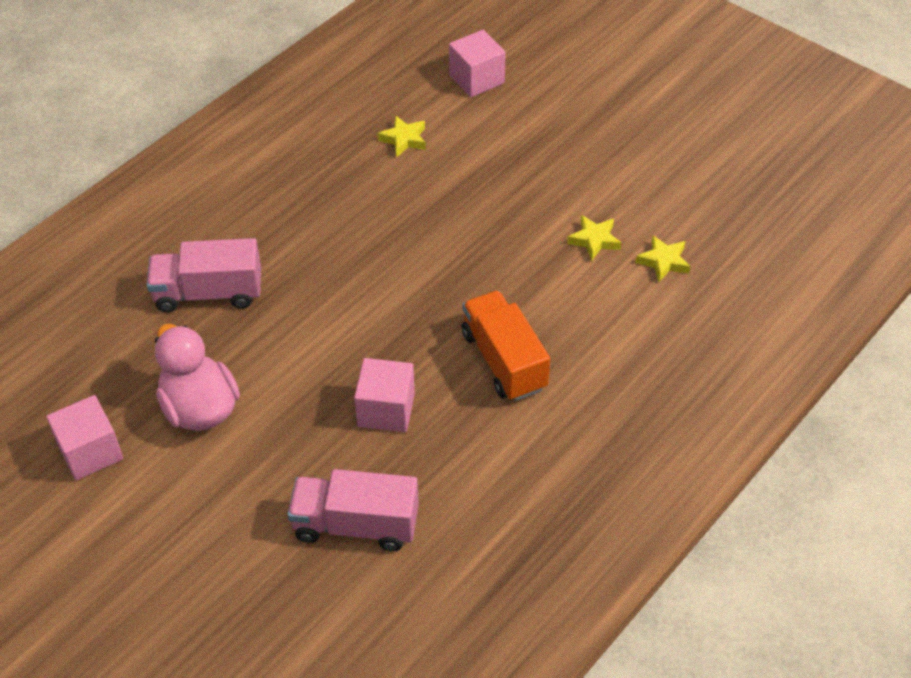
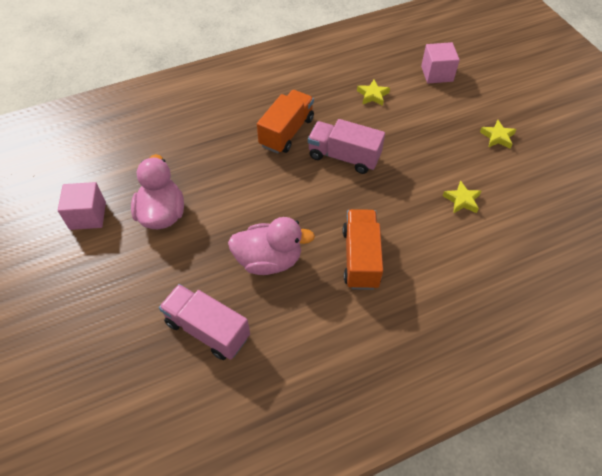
camera: 25 degrees right, 5 degrees up
(209, 293) = (208, 146): pink truck -> pink truck (344, 157)
(311, 233) = (286, 132): none -> orange truck
(386, 410) = (269, 260): pink cube -> pink duck
(663, 261) = (503, 232): yellow star -> yellow star (497, 137)

